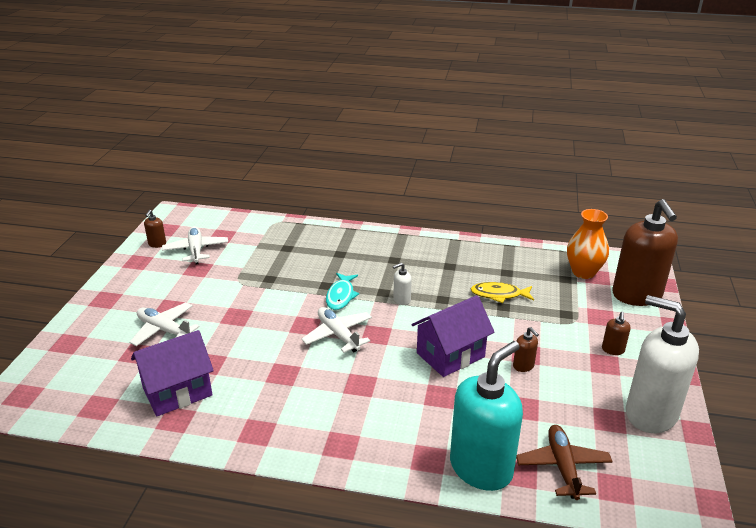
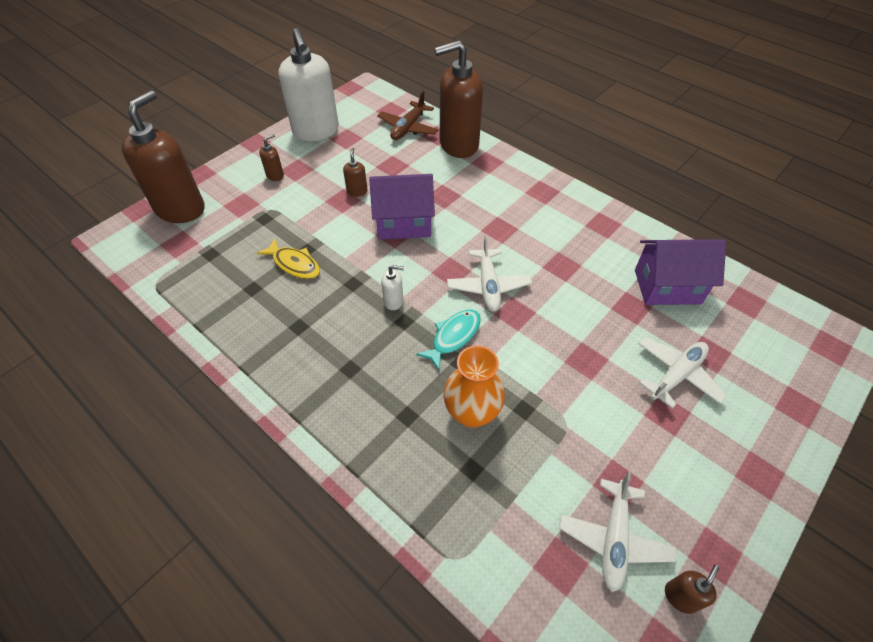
camera: 150 degrees left, 20 degrees up
(164, 330) = (676, 375): white plane -> white plane turned 105 degrees counterclockwise
(481, 468) = (458, 145): turquoise soap dispenser -> brown soap dispenser
(583, 272) = (182, 254): orange vase -> orange vase (472, 413)

